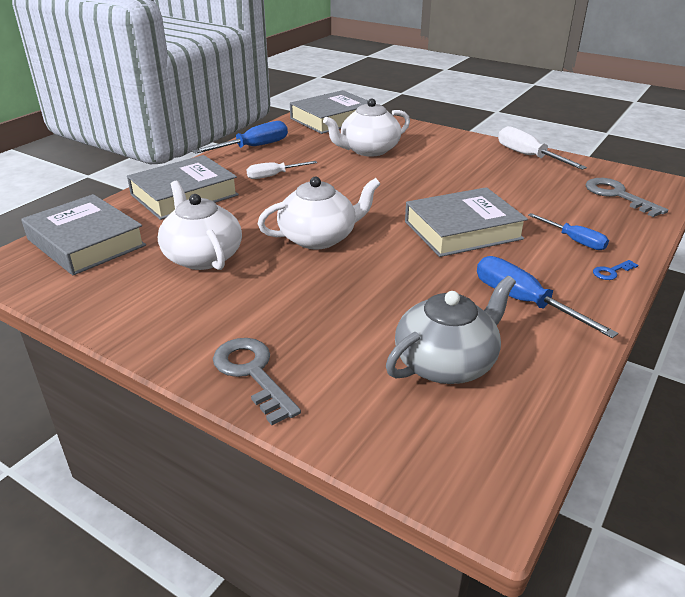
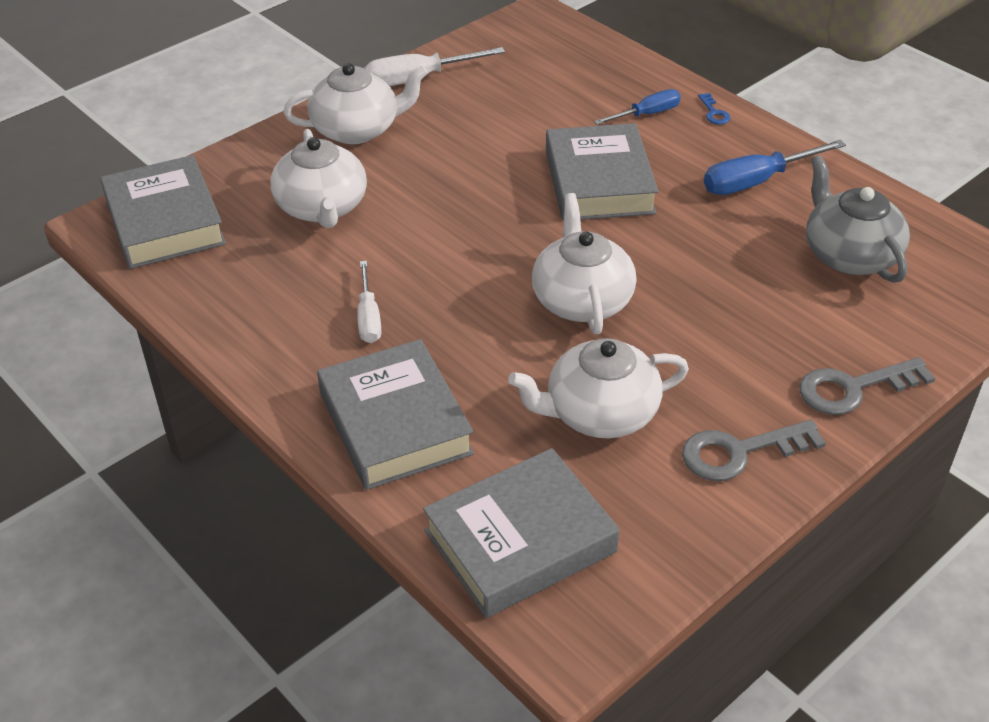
camera: 75 degrees left, 10 degrees up
(253, 147) = (239, 328): blue screwdriver -> none
(454, 148) = (357, 129): none -> white teapot
(617, 195) = (555, 53): grey key -> grey key (739, 452)

